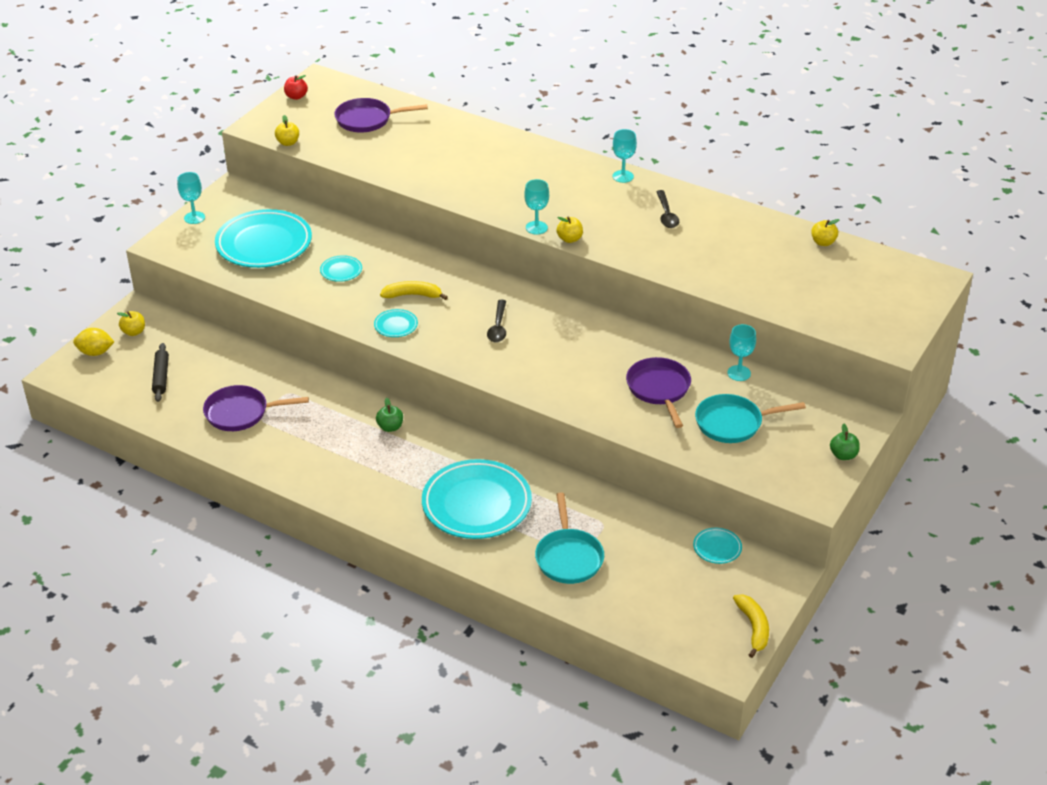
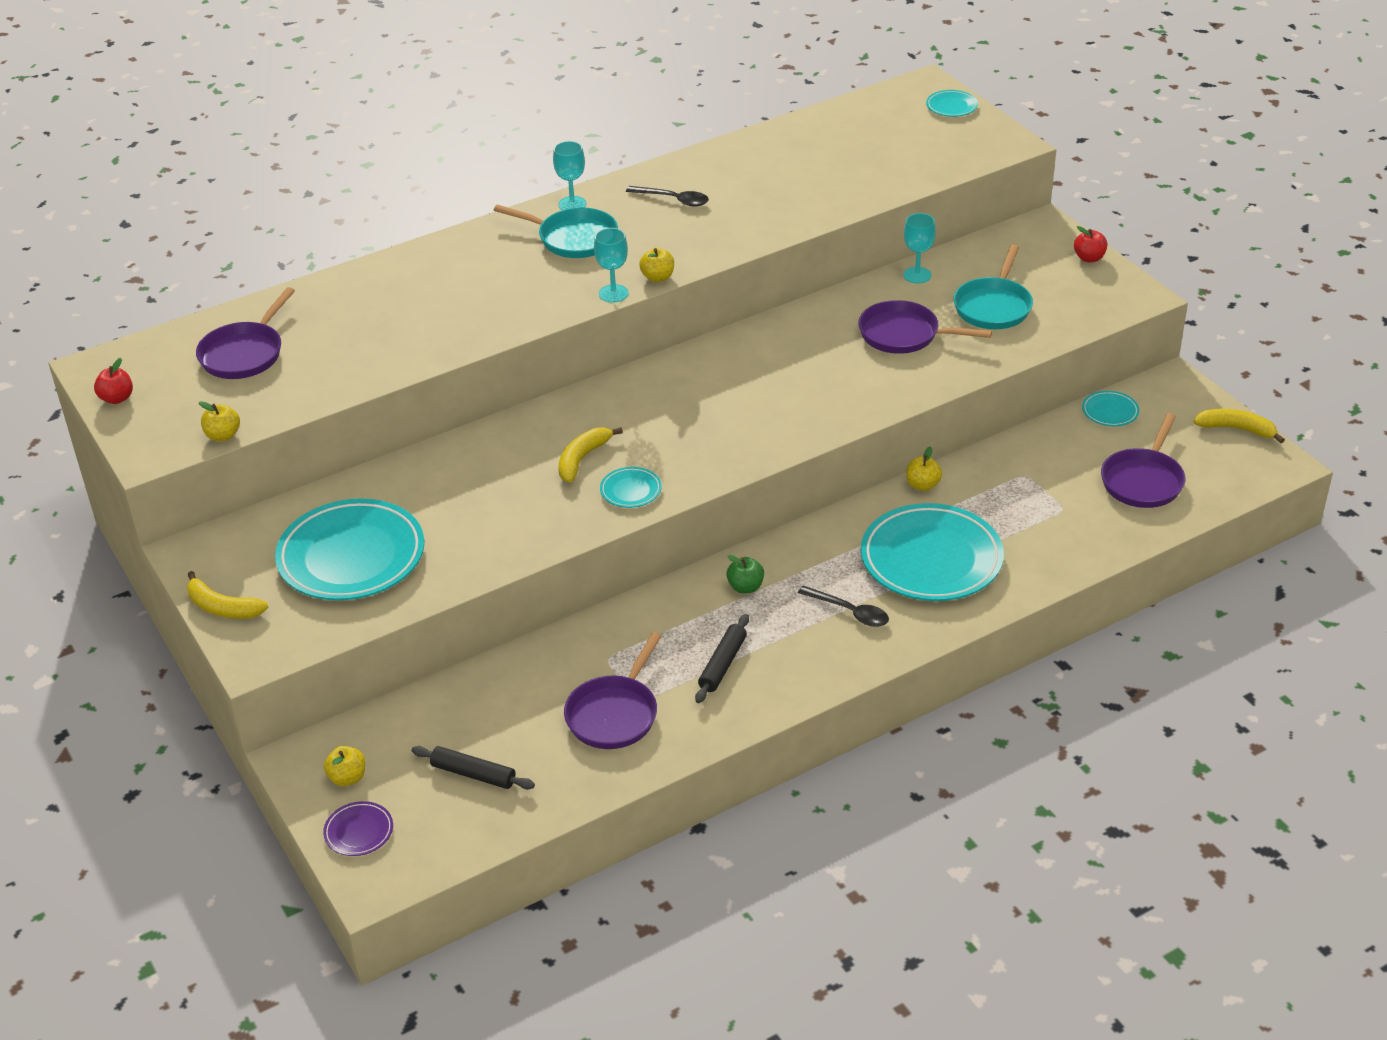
camera: 60 degrees left, 0 degrees up
(95, 352) = (359, 832): yellow lemon -> purple plate
(194, 218) = (222, 607): turquoise goblet -> yellow banana
(311, 442) = (722, 664): none -> black rolling pin
(341, 271) = (477, 504): turquoise plate -> turquoise plate (951, 106)
(498, 327) = (702, 412): black spoon -> black spoon (850, 612)
(568, 557) = (1061, 518): turquoise pan -> turquoise pan (573, 238)
(646, 590) = (1143, 480): none -> purple pan
(823, 242) = (812, 124): yellow apple -> yellow apple (922, 485)
(843, 455) = (1089, 258): green apple -> red apple

